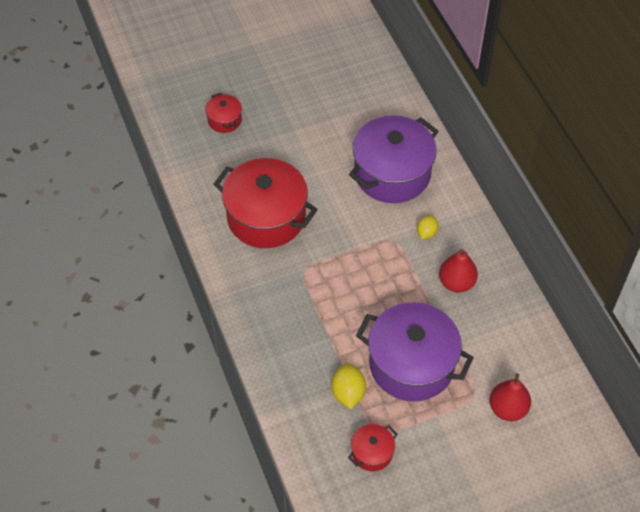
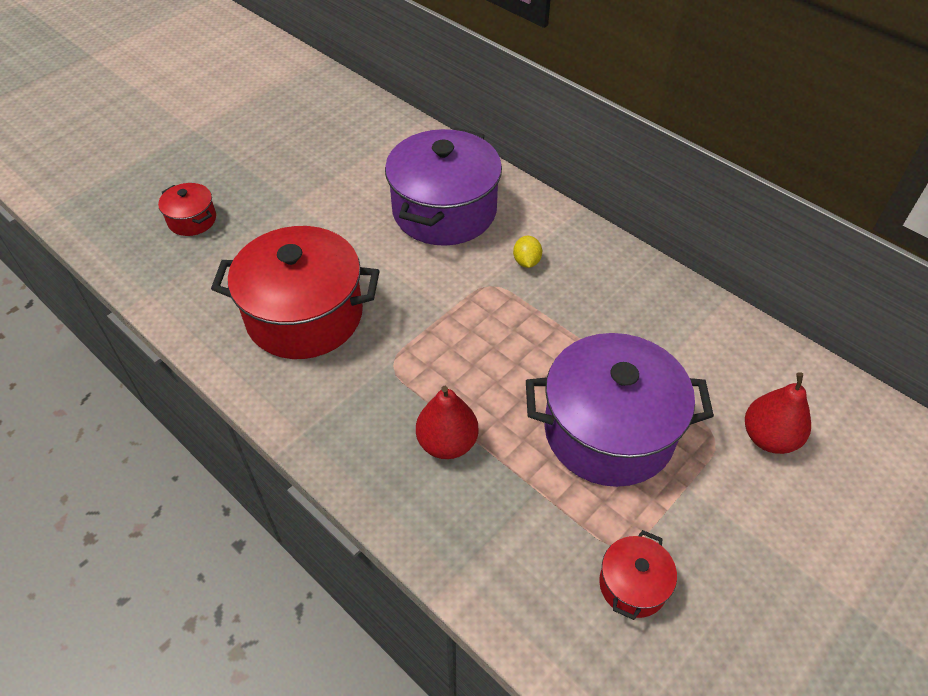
camera: 25 degrees left, 5 degrees down
(348, 393) = (546, 508): yellow lemon -> none
(456, 282) = (600, 305): red pear -> red pear (447, 443)

